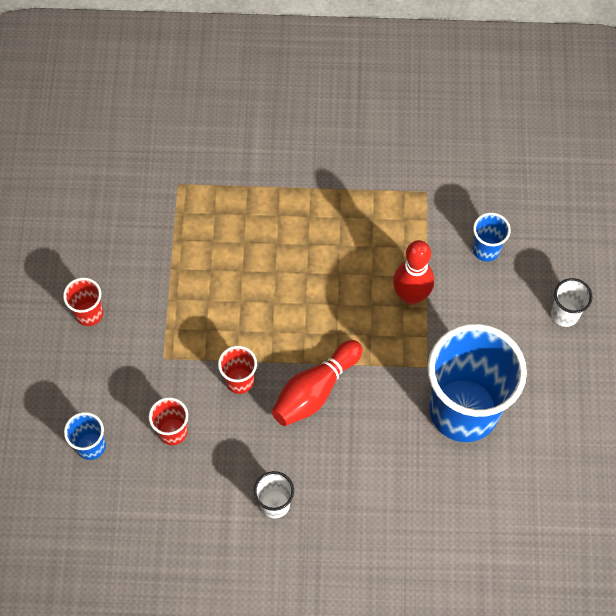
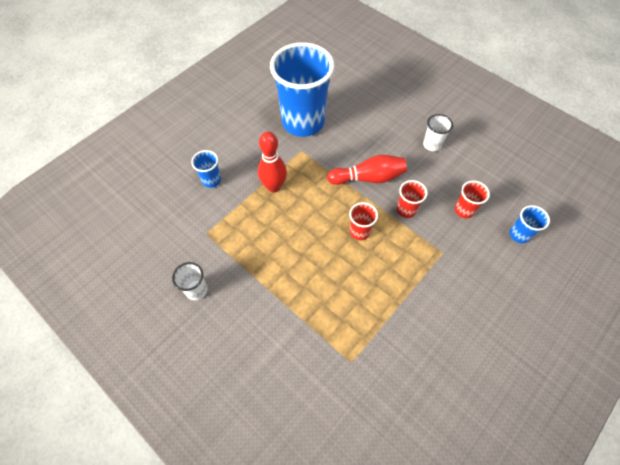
camera: 140 degrees left, 5 degrees down
(89, 313) = (475, 314): red cup -> red cup (359, 231)
(564, 314) = (211, 127): white cup -> white cup (196, 290)

